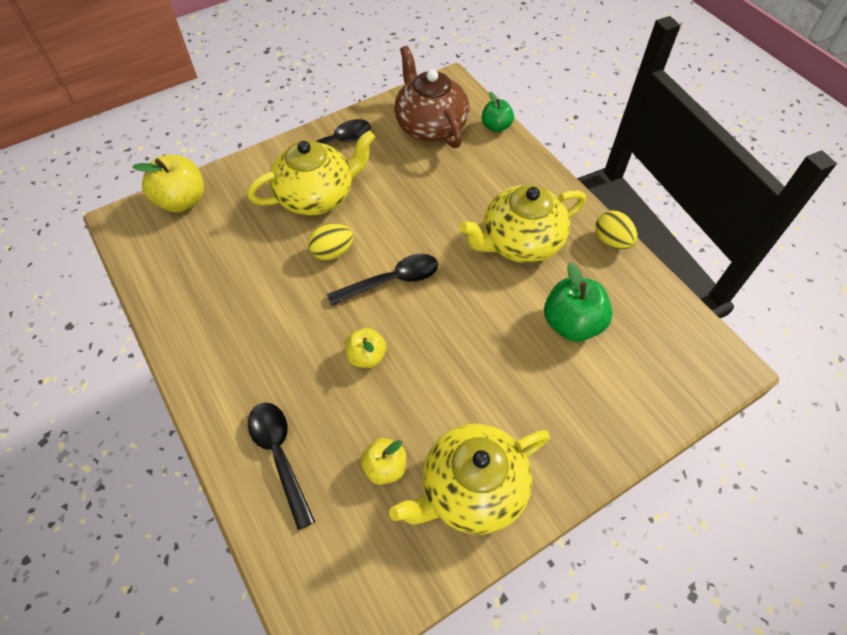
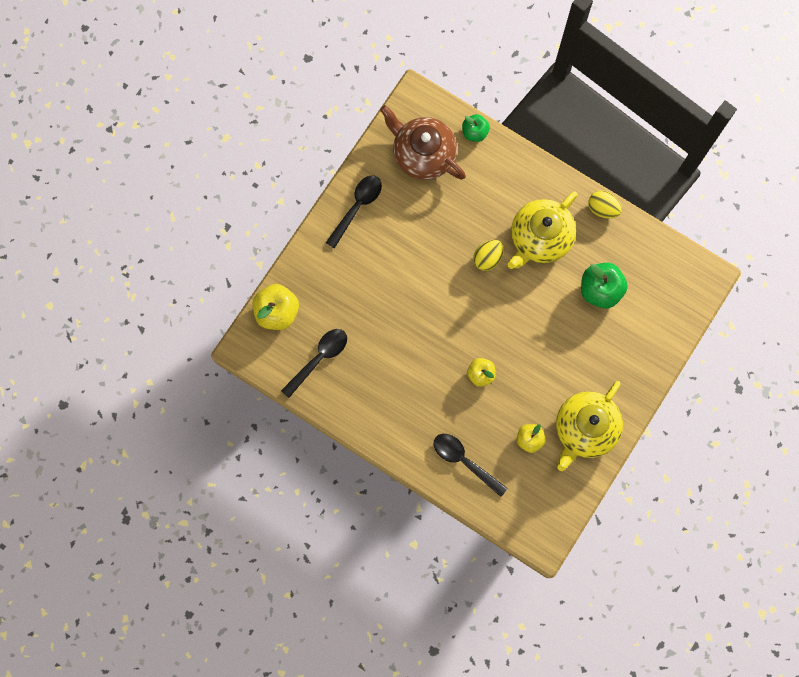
camera: 25 degrees left, 20 degrees up
(317, 196) = (374, 262): yellow teapot -> none
(332, 252) = (414, 306): yellow egg -> yellow egg (487, 258)
(391, 281) = (467, 311): black spoon -> black spoon (319, 359)

